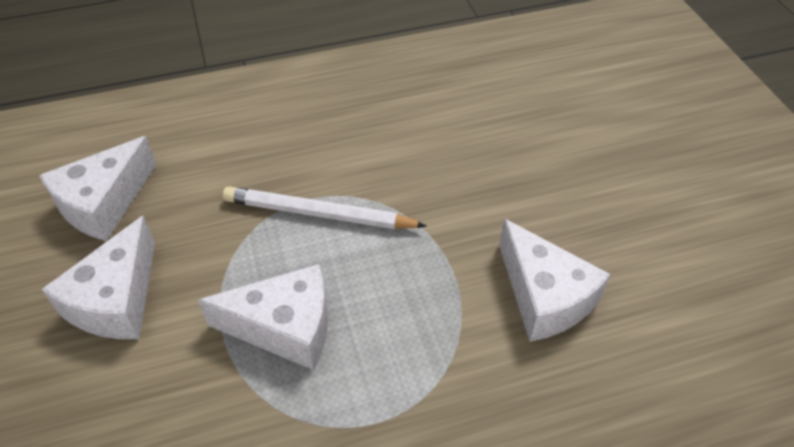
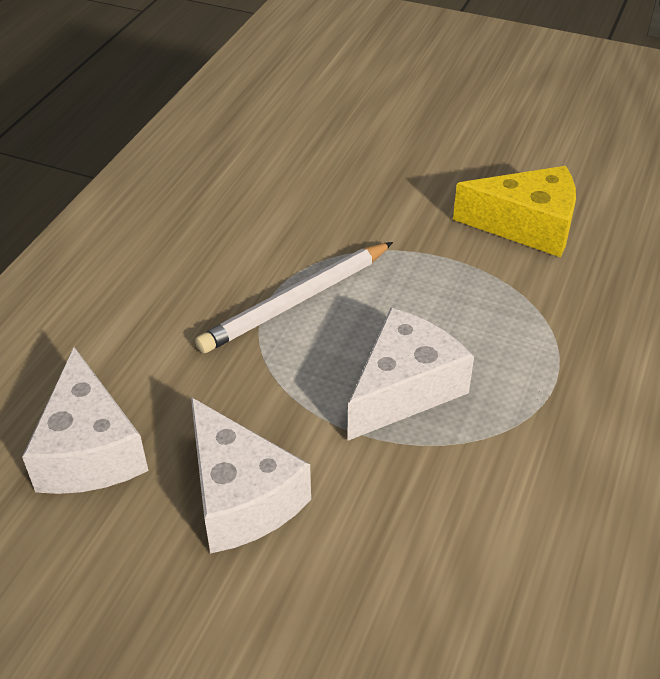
camera: 50 degrees left, 5 degrees down
(544, 297) = (527, 226): white cheese -> yellow cheese

